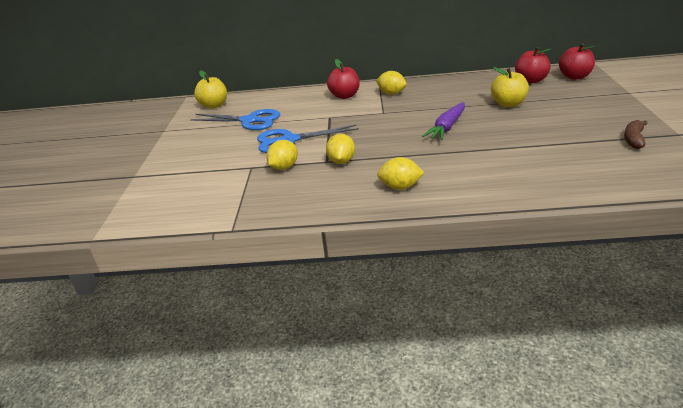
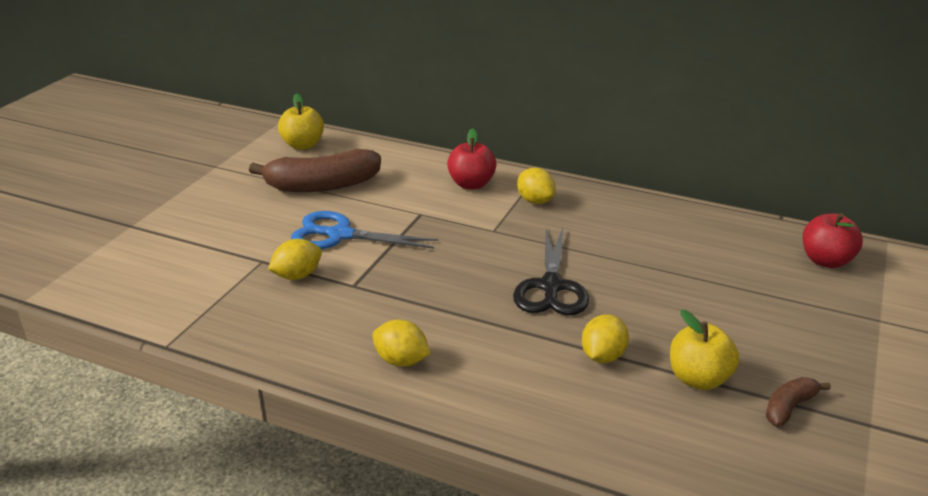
camera: 20 degrees right, 0 degrees up
(249, 121) = (322, 185): blue scissors -> brown banana
(341, 161) = (370, 292): yellow lemon -> yellow lemon (603, 356)
(447, 127) = (551, 286): purple carrot -> black scissors
(508, 104) = (675, 276): yellow apple -> yellow apple (698, 379)
(531, 80) = (752, 245): red apple -> none

